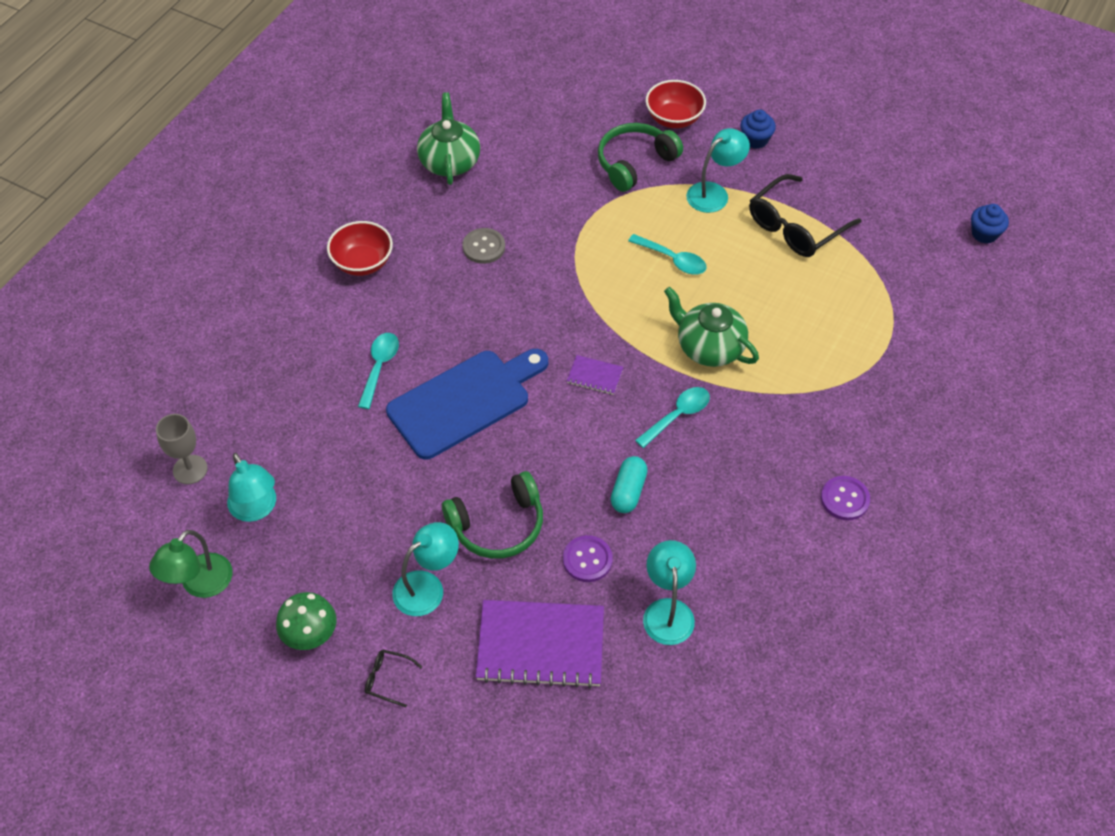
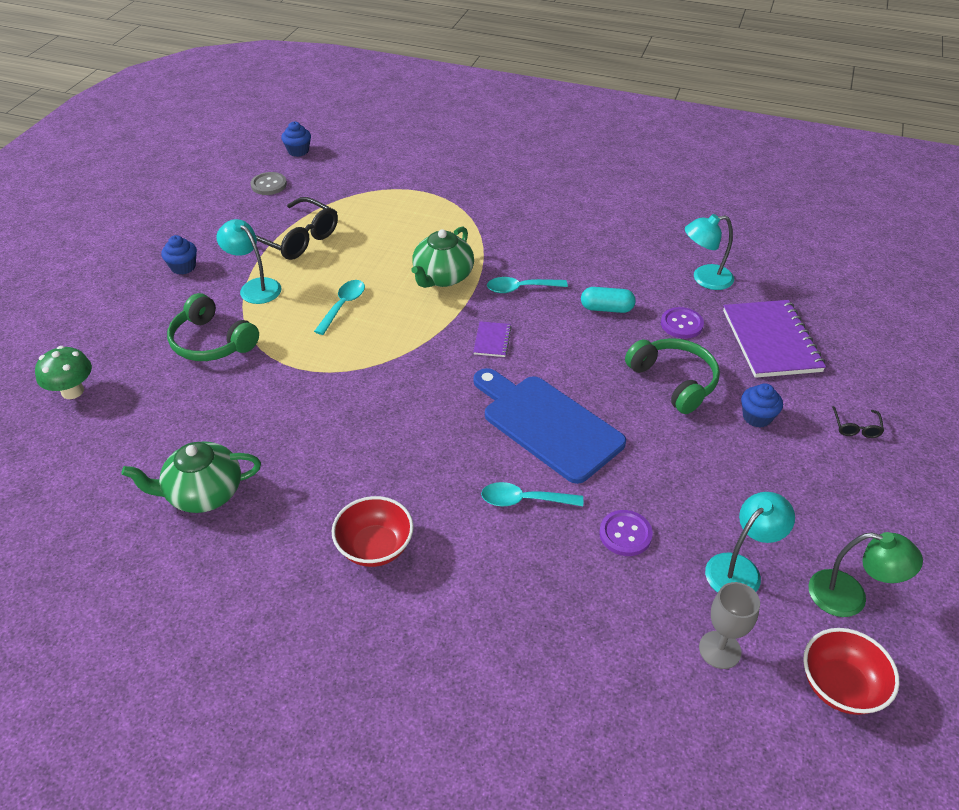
camera: 100 degrees left, 10 degrees down
(310, 635) = (849, 490): green mushroom -> green mushroom (72, 391)
(427, 587) = (757, 417): turquoise lamp -> blue cupcake
(484, 247) = (339, 441): grey button -> grey button (269, 185)
(674, 118) = (147, 321): red bowl -> red bowl (840, 686)
(677, 415) = (520, 288): turquoise spoon -> turquoise spoon turned 45 degrees counterclockwise
(844, 499) = (569, 205): purple button -> purple button (625, 534)

